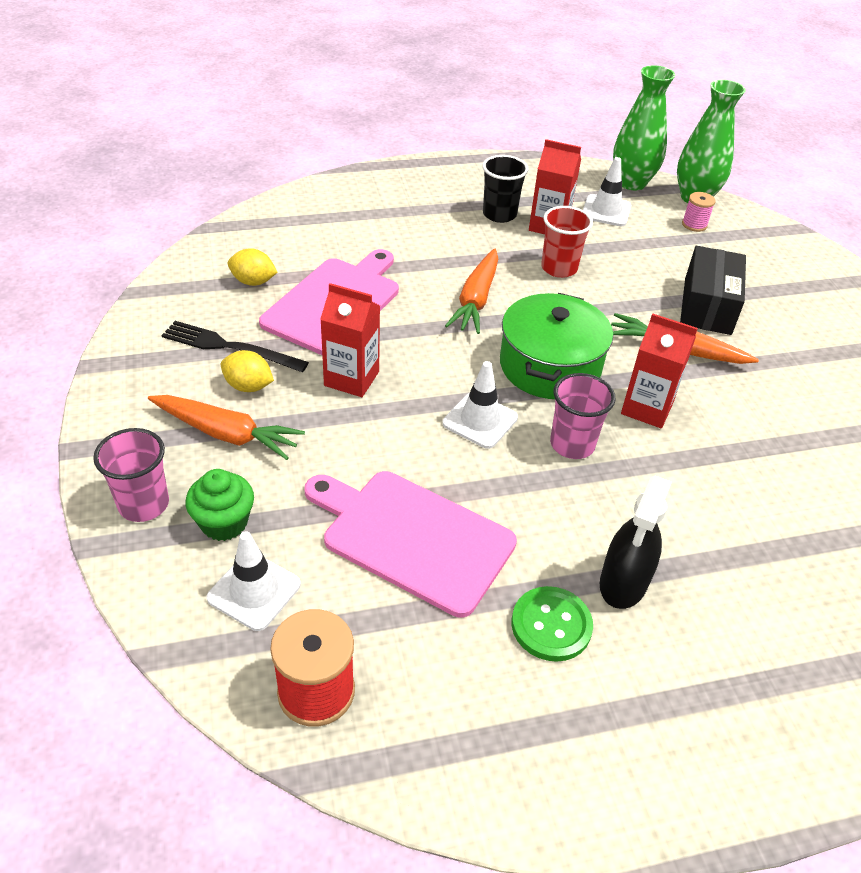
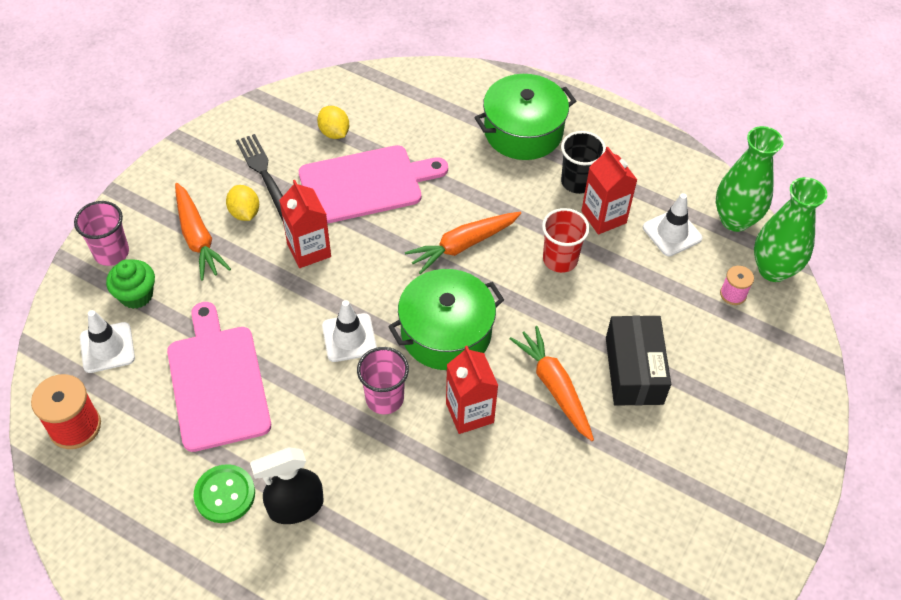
camera: 45 degrees right, 10 degrees up
(414, 203) = (523, 131): none -> green pot
(707, 306) = (634, 370): black box -> black box turned 60 degrees counterclockwise

